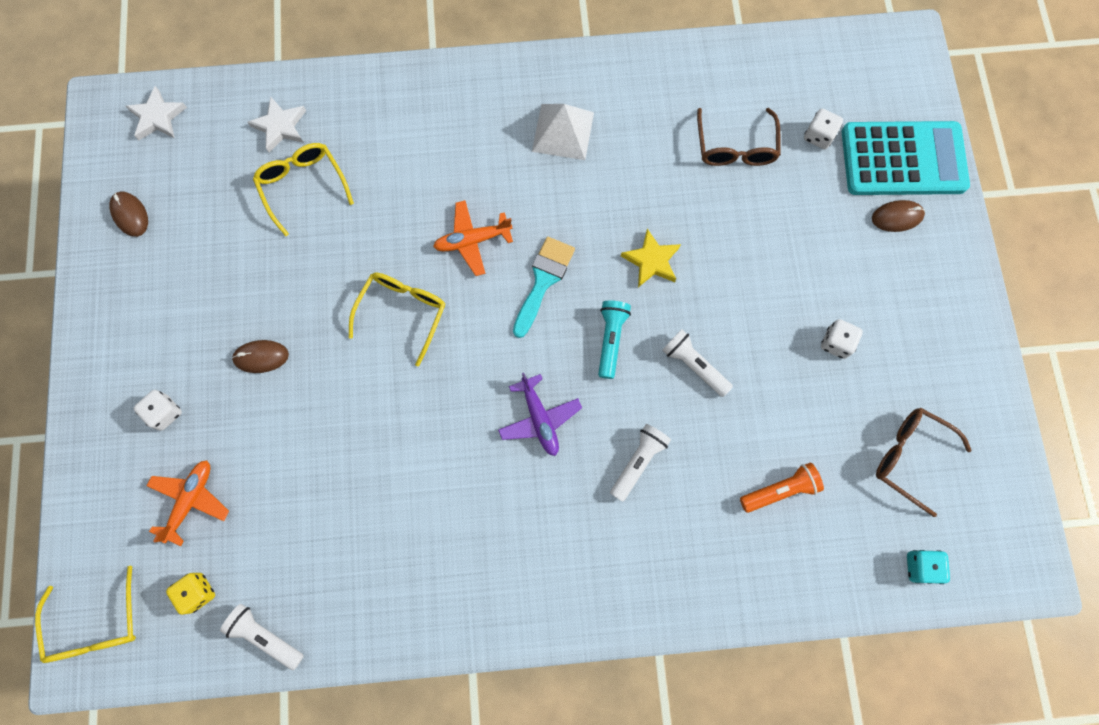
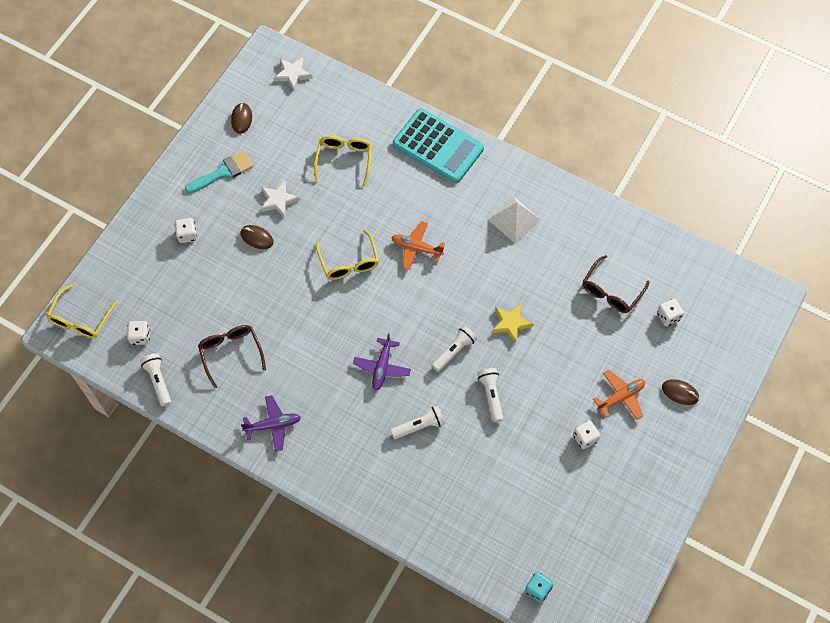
camera: 35 degrees right, 10 degrees down
(190, 500) = (169, 288): orange plane -> orange plane (620, 397)
(198, 592) = (140, 337): yellow dice -> white dice
(280, 126) = (355, 119): white star -> white star (278, 200)
(403, 312) = (349, 262): yellow glasses -> yellow glasses turned 105 degrees clockwise
(458, 589) = (273, 425): none -> purple plane
(543, 281) = (440, 295): turquoise brush -> turquoise brush (223, 172)
(611, 339) = (454, 351): turquoise flashlight -> white flashlight
(780, 490) = (488, 494): orange flashlight -> none
(903, 159) = (711, 362): turquoise calculator -> turquoise calculator (438, 146)
(909, 457) = (579, 528): brown glasses -> brown glasses (231, 352)

